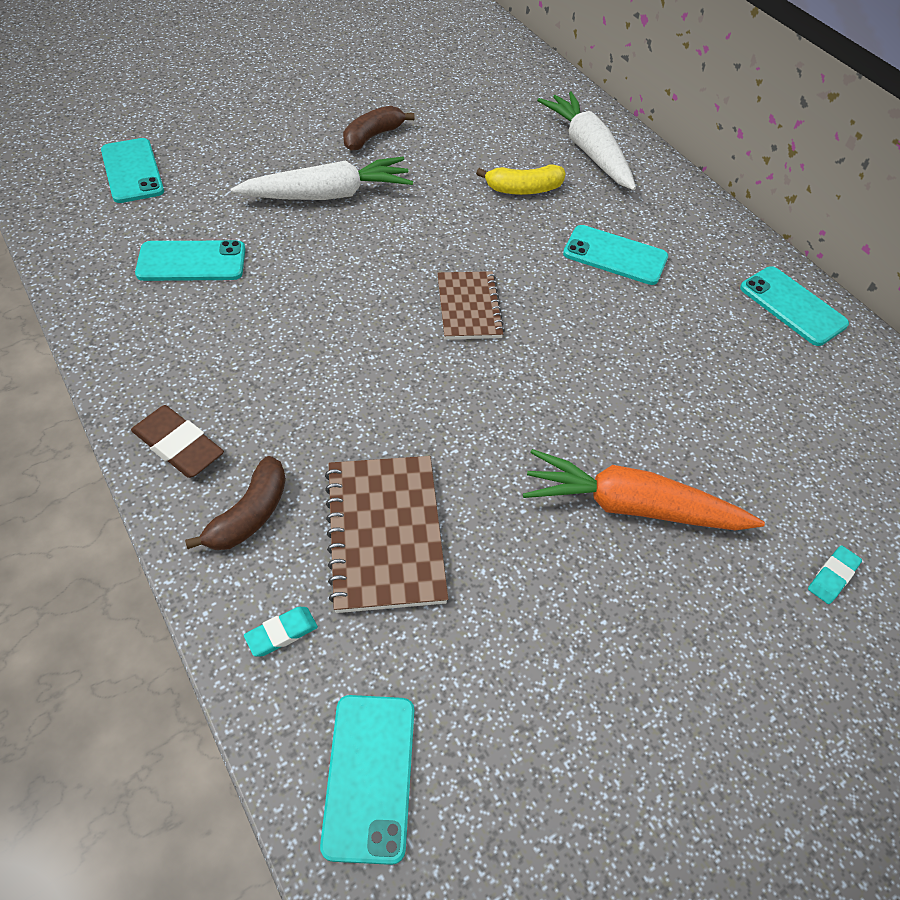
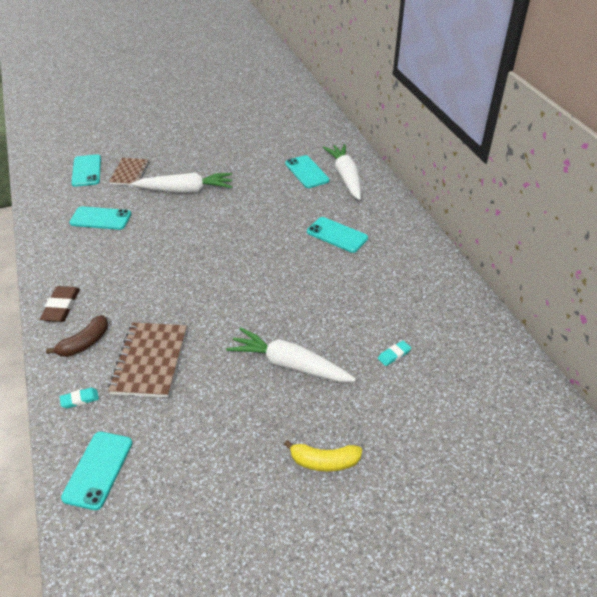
camera: 15 degrees right, 10 degrees down
(178, 446) = (61, 307): brown eraser -> brown eraser turned 45 degrees clockwise
(372, 136) = (223, 161): brown banana -> none
(469, 307) = (240, 255): brown notebook -> brown notebook (130, 173)
(524, 189) = (298, 195): yellow banana -> yellow banana (324, 461)
(632, 506) = (289, 365): orange carrot -> white carrot
(792, 306) = (433, 272): turquoise phone -> turquoise phone (307, 172)
(832, 576) = (391, 415): turquoise eraser -> turquoise eraser (394, 355)

